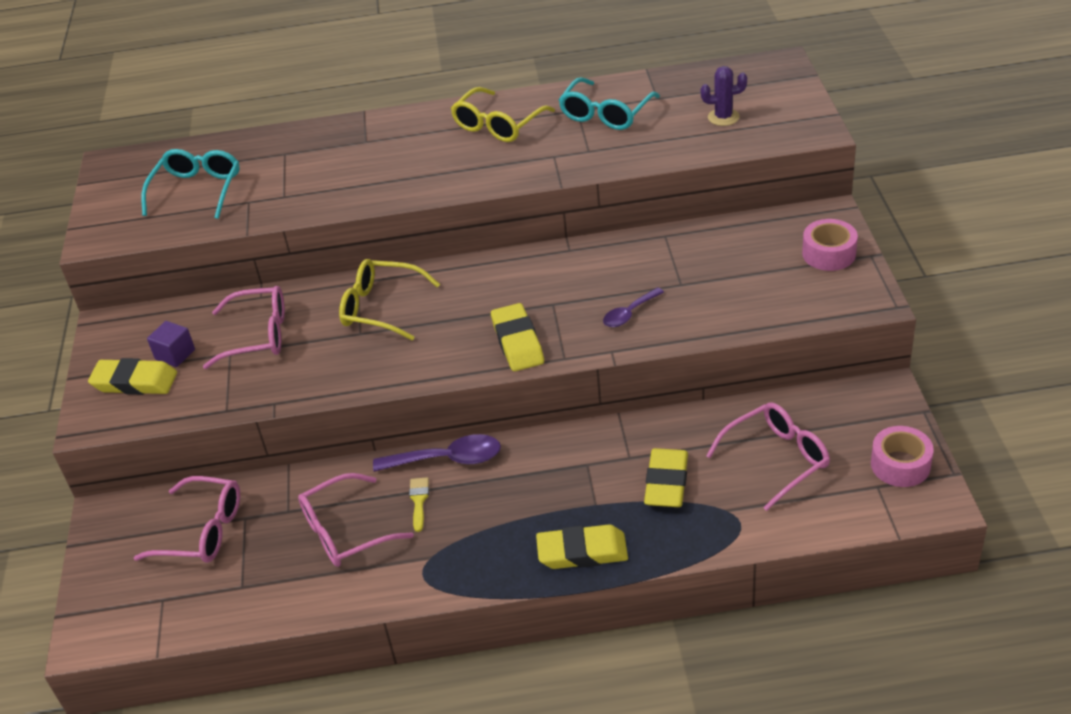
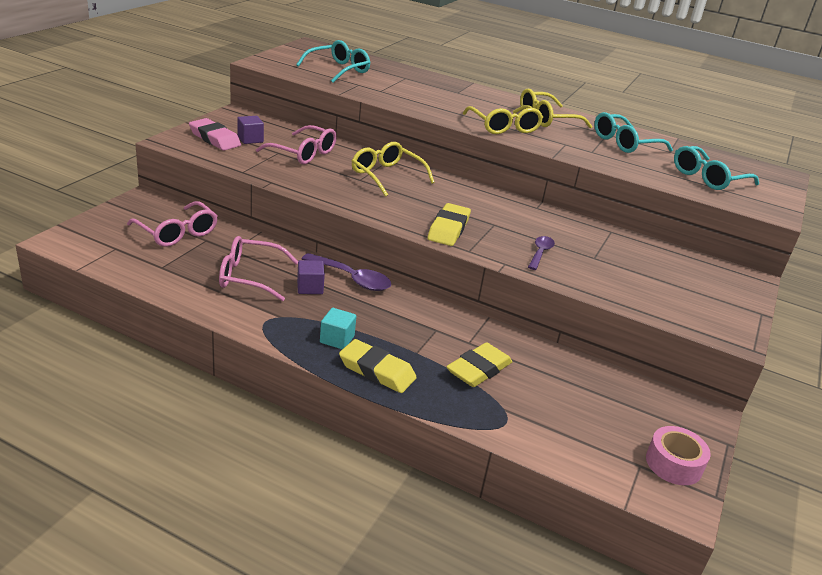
camera: 25 degrees right, 10 degrees down
(135, 382) = (215, 139): yellow eraser -> pink eraser
(419, 501) = (310, 287): yellow brush -> purple cube
(470, 170) = (503, 127): none -> yellow glasses
(510, 543) = (337, 339): none -> turquoise cube
(629, 313) = (540, 253): purple spoon -> purple spoon turned 120 degrees clockwise
(723, 117) = (708, 178): purple cactus -> turquoise glasses
(776, 459) = (574, 403): pink glasses -> none
(829, 254) = (727, 296): pink tape -> none

